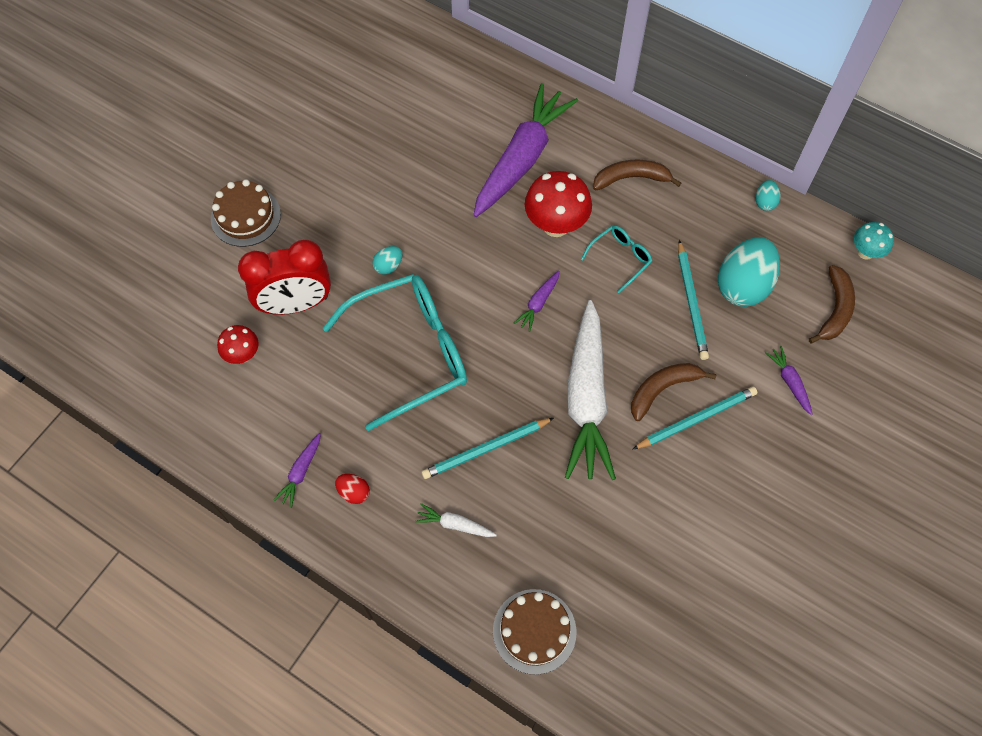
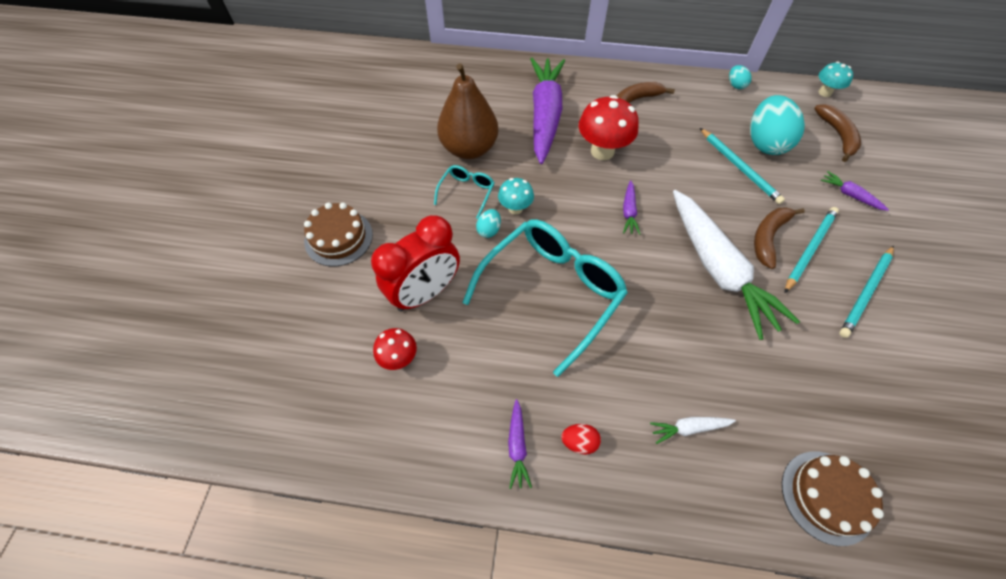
camera: 25 degrees left, 5 degrees down
(419, 168) = (469, 148): none -> brown pear
(427, 253) = (515, 208): none -> turquoise mushroom
(486, 449) = (668, 347): turquoise pencil -> turquoise pencil (865, 292)
(620, 258) = (666, 156): turquoise glasses -> turquoise glasses (467, 192)

